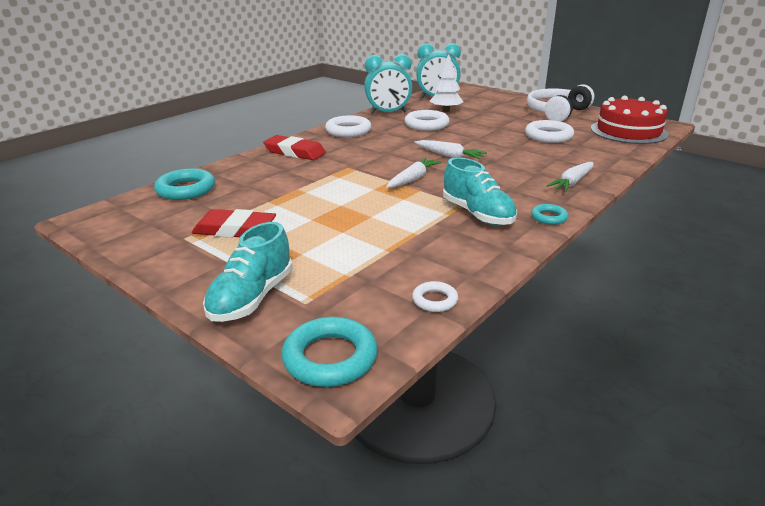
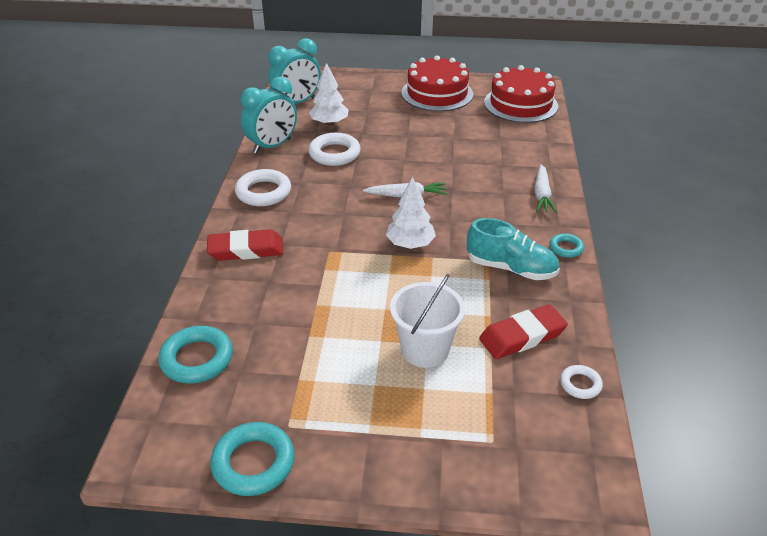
camera: 35 degrees left, 10 degrees up
(235, 229) = (325, 389): red eraser -> red eraser (522, 336)
(252, 297) = (444, 461): turquoise shoe -> none
(330, 358) = (573, 484): turquoise ring -> turquoise ring (253, 463)
(335, 234) = (425, 350): none -> white bucket
(412, 179) = (410, 244): white carrot -> white tree
(548, 136) = (463, 134): white ring -> none
(557, 112) = (437, 93): white headphones -> red cake

